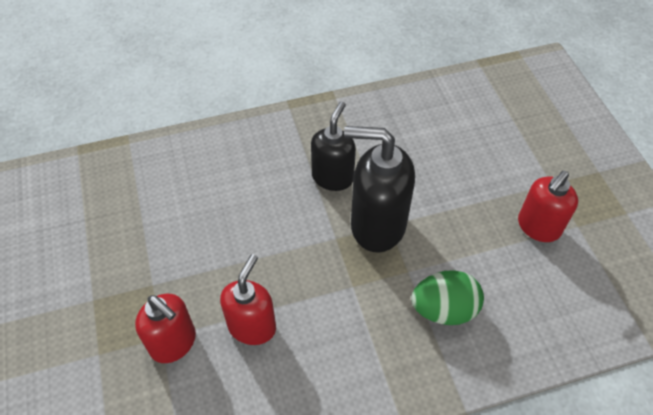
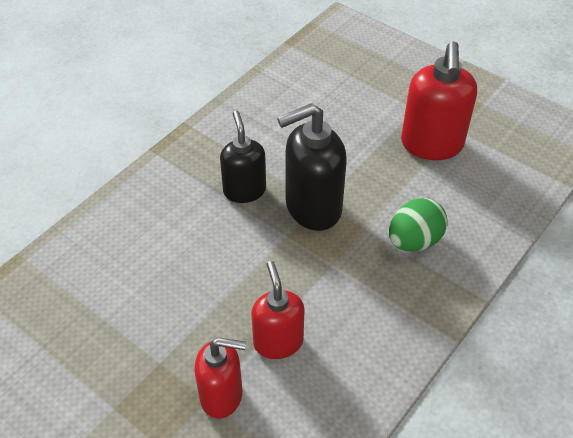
camera: 35 degrees left, 5 degrees down
(538, 227) = (431, 145): red soap dispenser -> red soap dispenser, size x1.52

